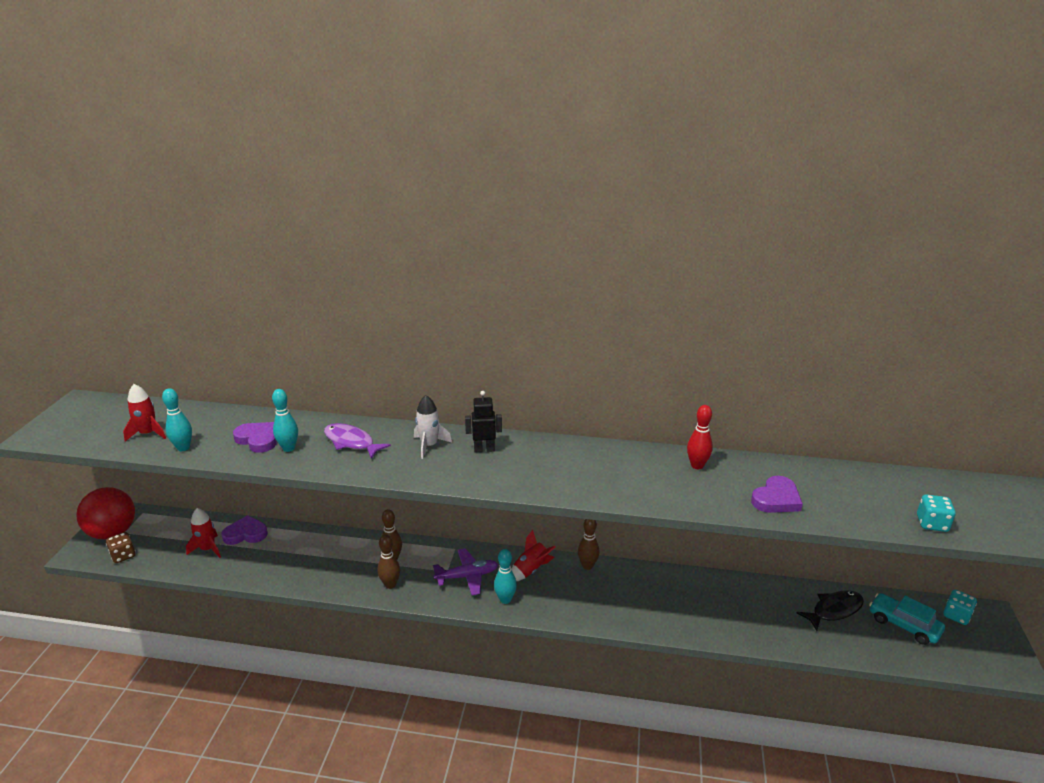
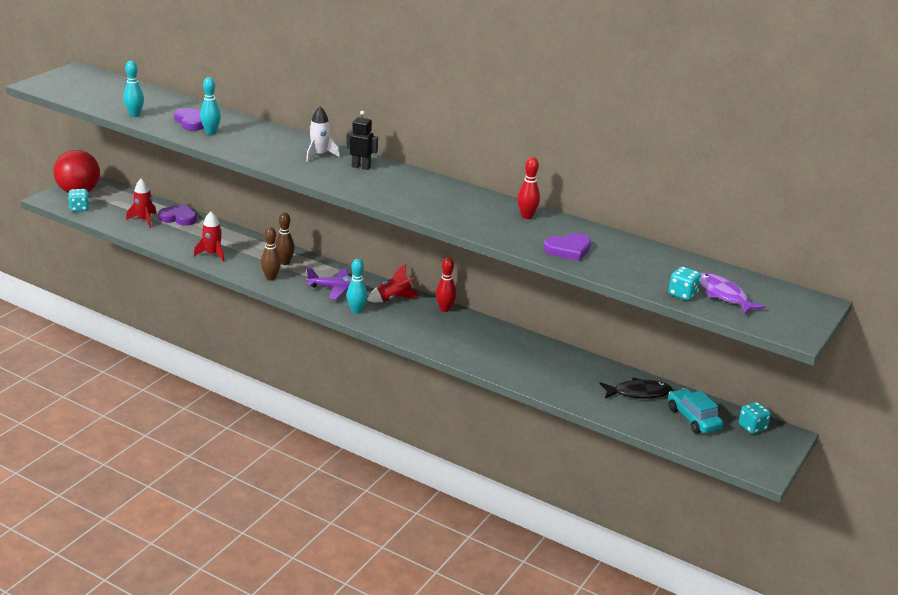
camera: 20 degrees right, 0 degrees up
(123, 555) = (79, 208): brown dice -> turquoise dice
(148, 433) = (115, 101): red rocket -> red rocket (212, 254)
(351, 442) = (261, 139): purple fish -> purple fish (723, 295)
(587, 566) = (445, 309): brown bowling pin -> red bowling pin

